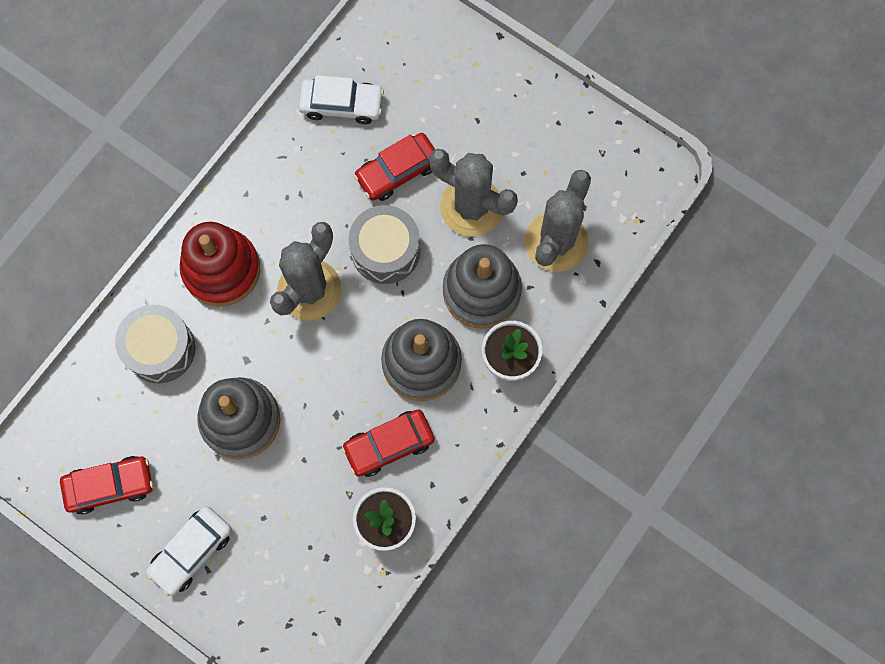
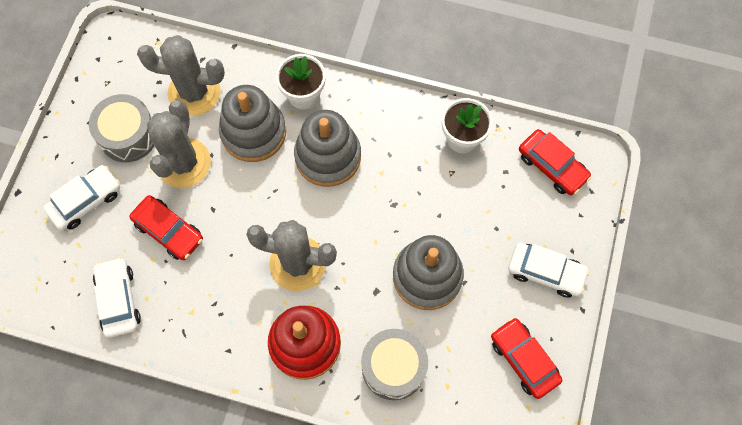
camera: 110 degrees left, 5 degrees down
(385, 251) = (243, 215): grey drum -> grey drum (128, 135)
(389, 445) = (402, 157): red car -> red car (552, 166)
(464, 99) = (86, 201): none -> white car

